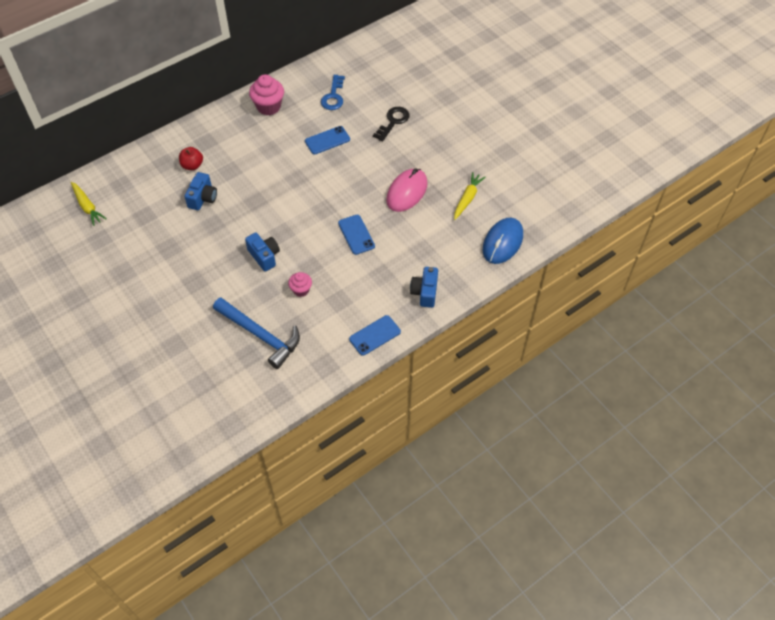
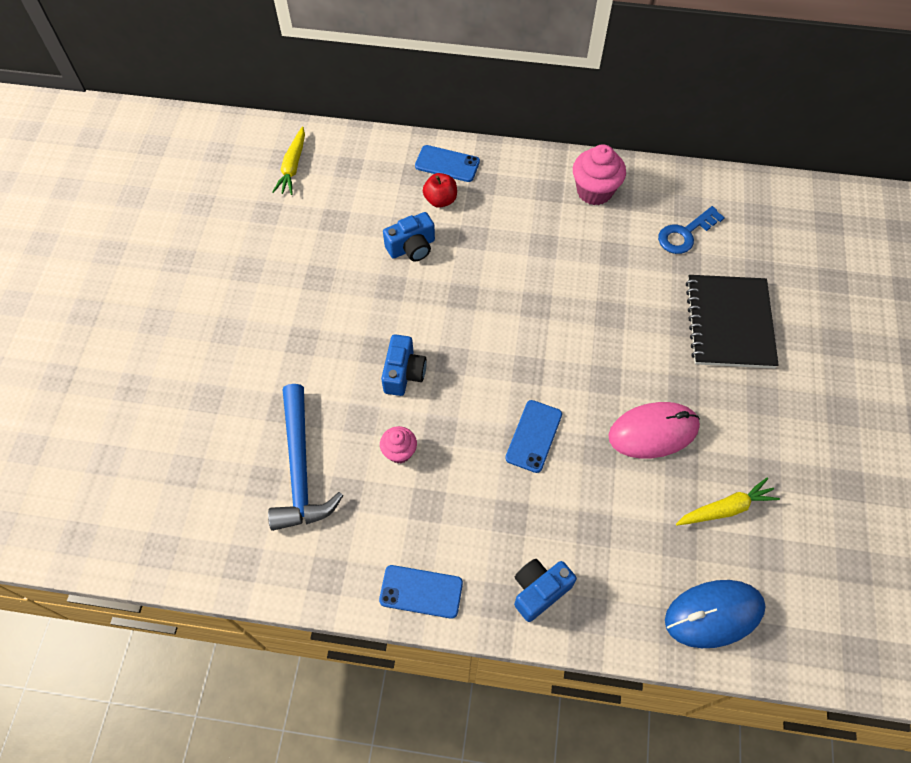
camera: 45 degrees right, 5 degrees up
(327, 140) = (621, 285): blue phone -> blue phone (447, 164)
(393, 122) = (729, 323): black key -> black notebook

